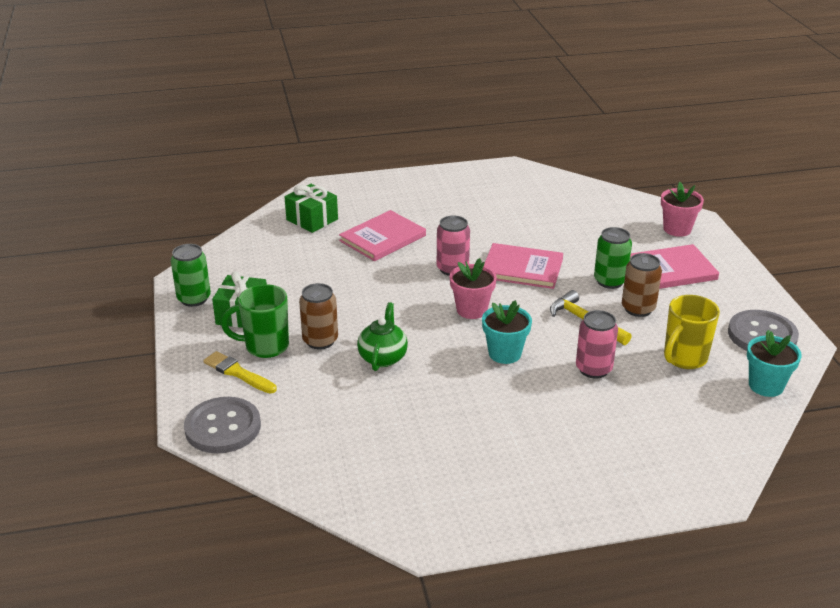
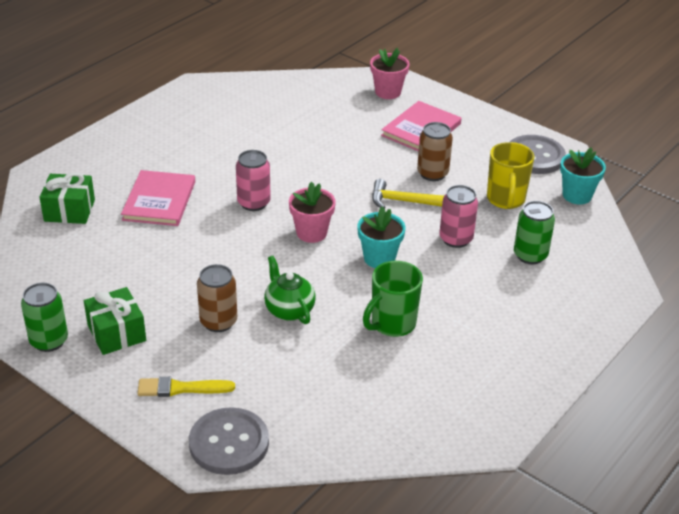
camera: 40 degrees left, 5 degrees up
(265, 346) = (176, 352): green mug -> green mug (392, 324)
(522, 268) = (310, 177): pink book -> none
(610, 281) = (387, 159): green can -> green can (530, 255)

